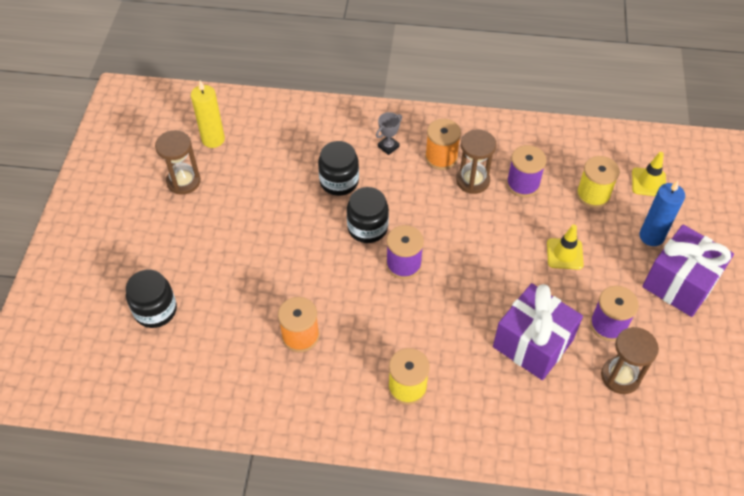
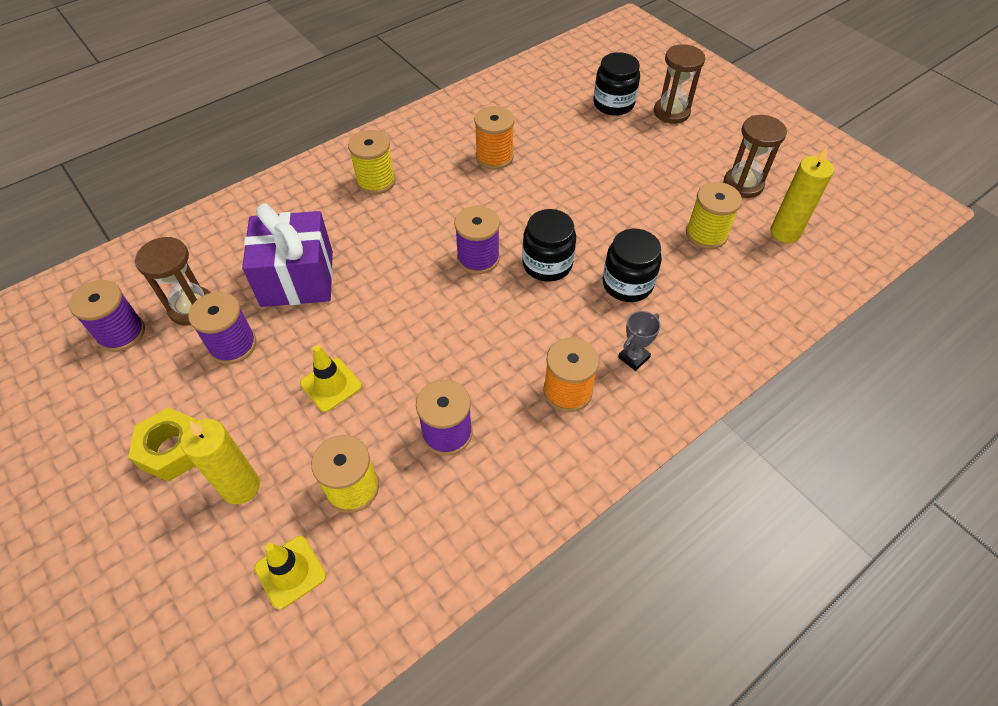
camera: 135 degrees right, 0 degrees up
(255, 172) = (706, 234): none -> yellow spool
(388, 146) = (633, 357): grey trophy -> grey trophy turned 45 degrees clockwise
(472, 180) = (505, 391): brown hourglass -> brown hourglass (671, 112)
(651, 236) = (241, 487): blue candle -> yellow candle
(680, 283) = (173, 450): purple gift -> yellow nut
(680, 393) = (121, 333): none -> purple spool

